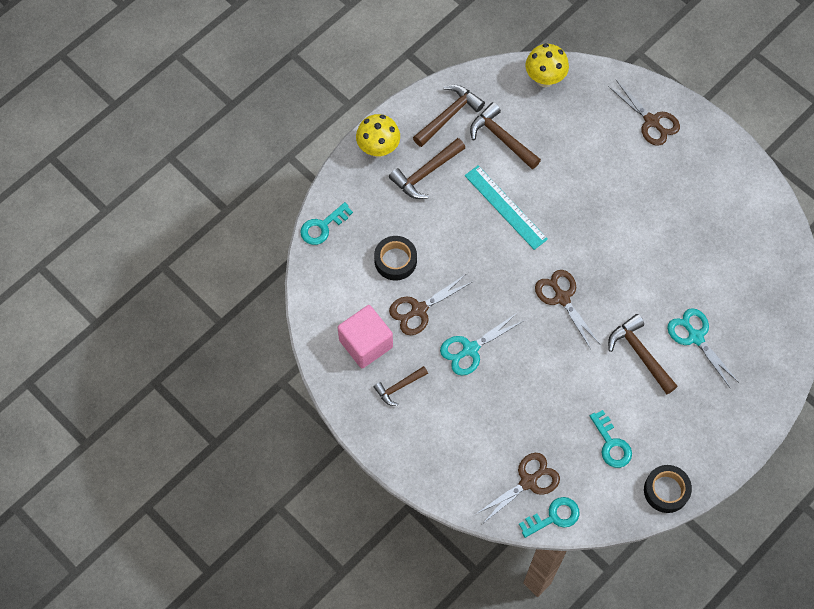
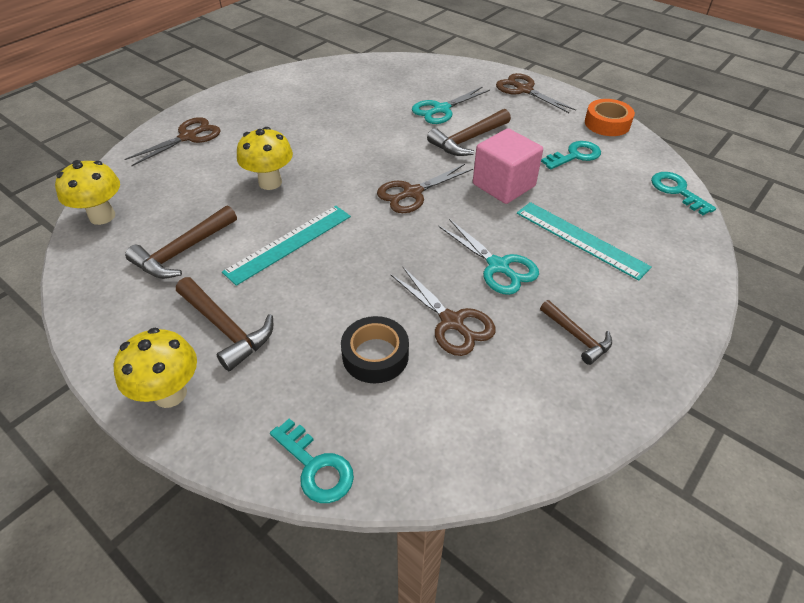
camera: 95 degrees left, 20 degrees down
(366, 343) = (521, 382): pink cube -> pink cube (503, 185)
(449, 115) = (130, 308): brown hammer -> none
(496, 417) = (580, 239): none -> turquoise ruler
(528, 482) = (648, 210): brown scissors -> brown scissors (524, 90)
(581, 190) = (270, 182): none -> yellow mushroom
(666, 490) = (607, 123): black tape -> orange tape

